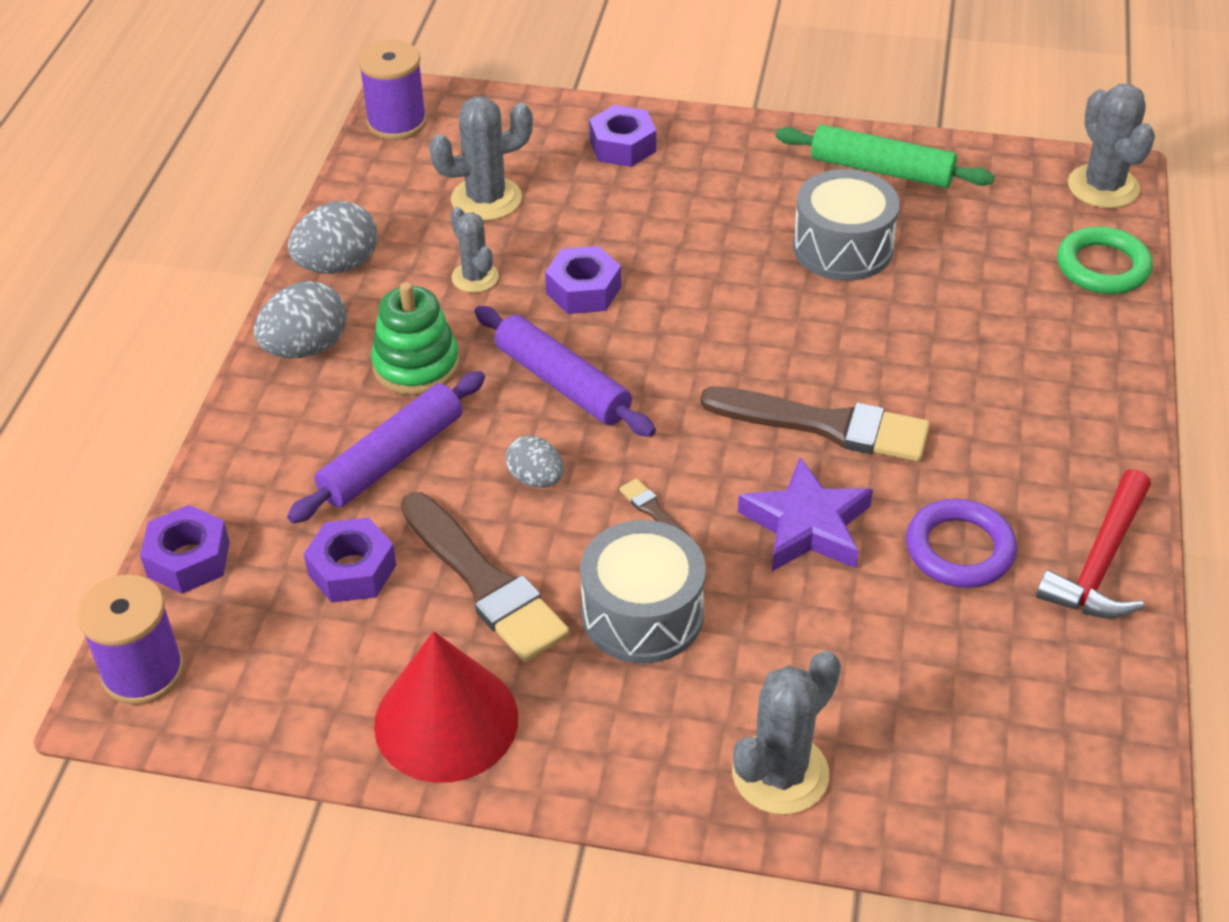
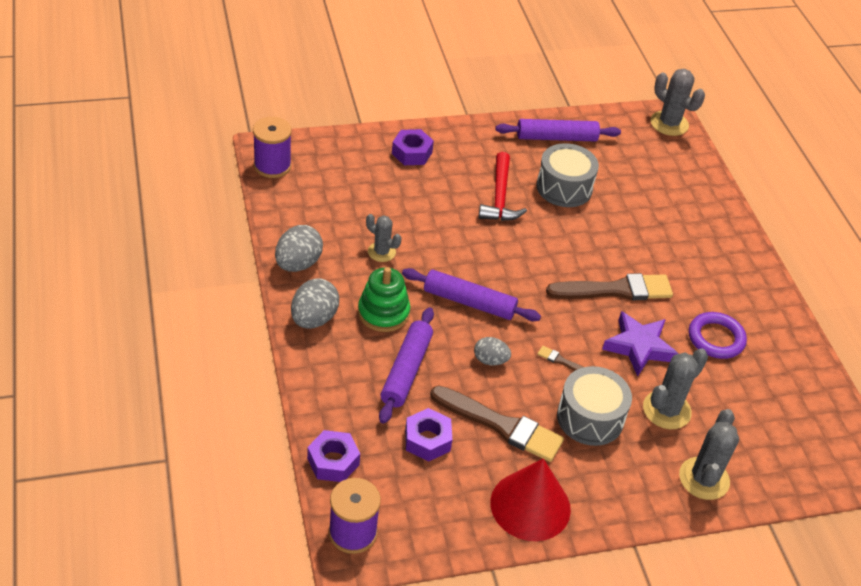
camera: 30 degrees left, 0 degrees up
(486, 199) = (356, 203): grey cactus -> grey cactus (666, 410)
(583, 290) = (446, 245): purple nut -> none
(881, 170) = (556, 138): green rolling pin -> purple rolling pin
(1100, 563) = (780, 327): red hammer -> red hammer (500, 197)
(1102, 267) = (694, 169): green ring -> none

